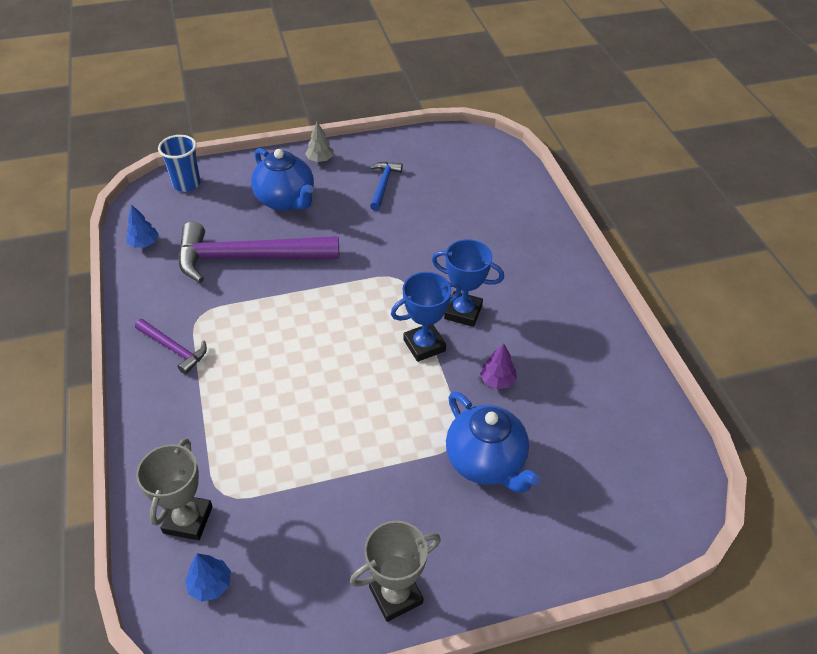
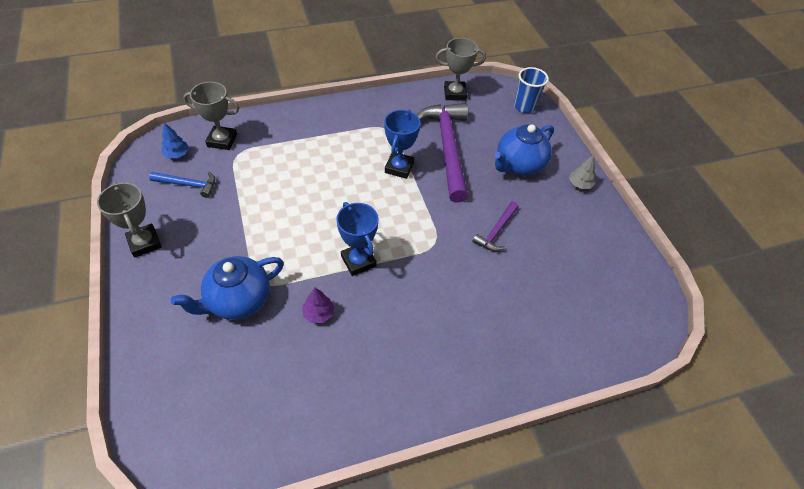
camera: 85 degrees right, 5 degrees up
(144, 243) = (455, 93): blue tree -> grey trophy
(174, 349) = (355, 119): purple hammer -> purple hammer (496, 231)
(383, 185) = (557, 231): blue hammer -> blue hammer (188, 185)
(463, 312) = (397, 291): blue trophy -> blue trophy (399, 168)

